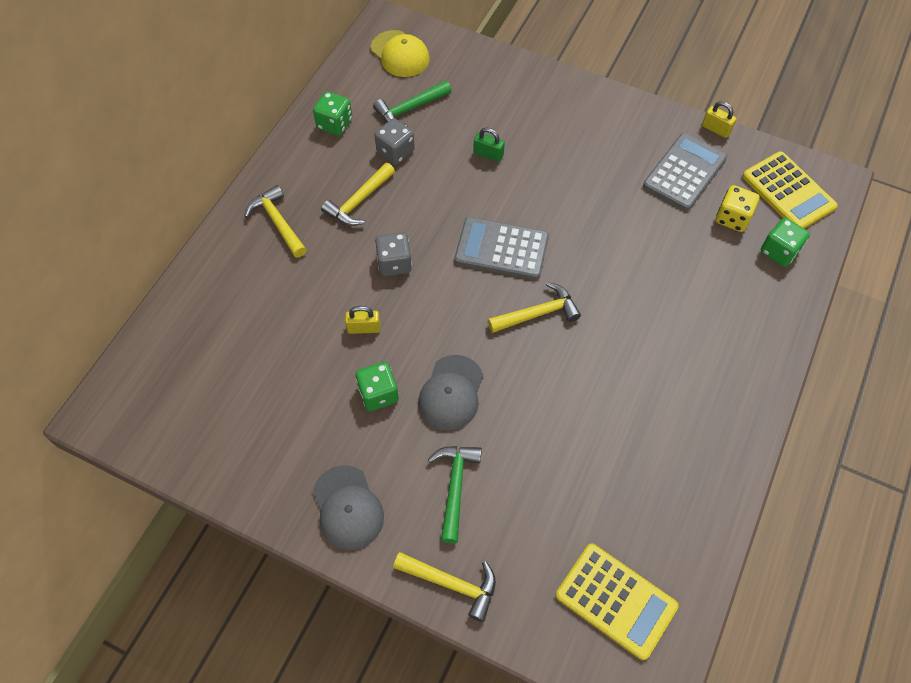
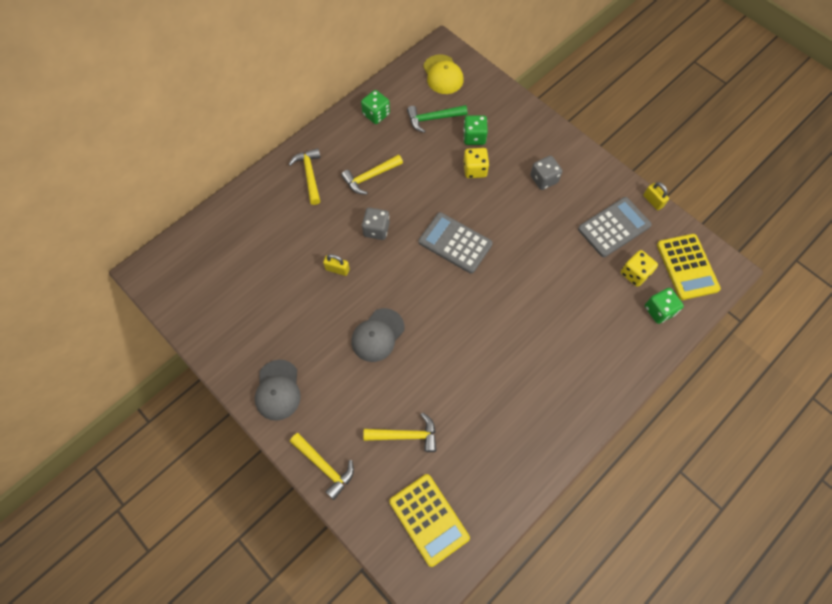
camera: 20 degrees right, 5 degrees up
(378, 394) = (328, 319): green dice -> green dice (474, 137)
(395, 151) = (410, 148): grey dice -> grey dice (544, 179)
(455, 486) = (353, 401): green hammer -> none
(488, 154) = (475, 169): green padlock -> yellow dice
(538, 313) = (461, 298): yellow hammer -> yellow hammer (406, 435)

